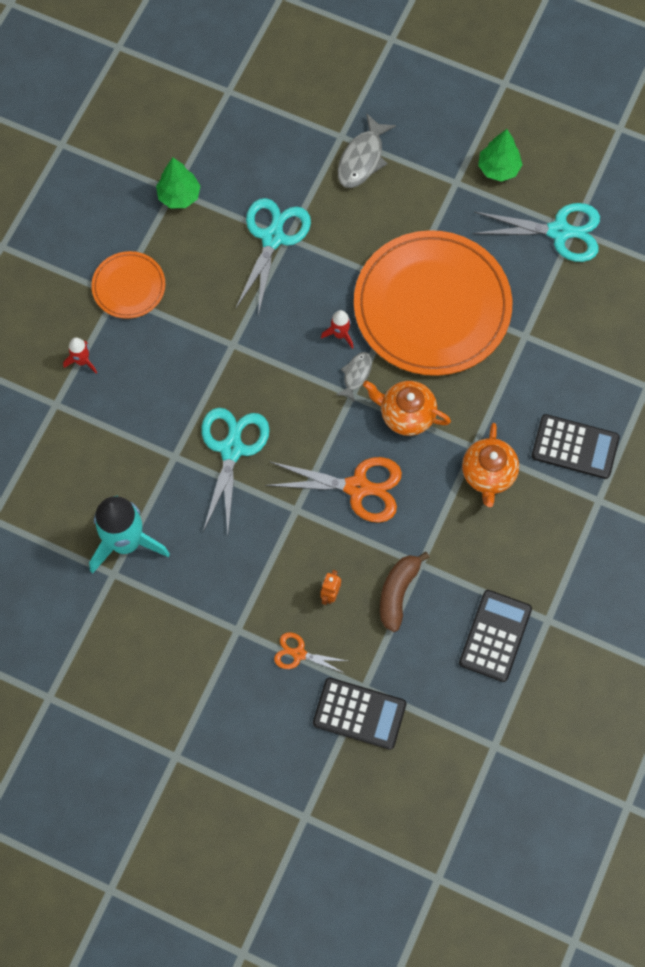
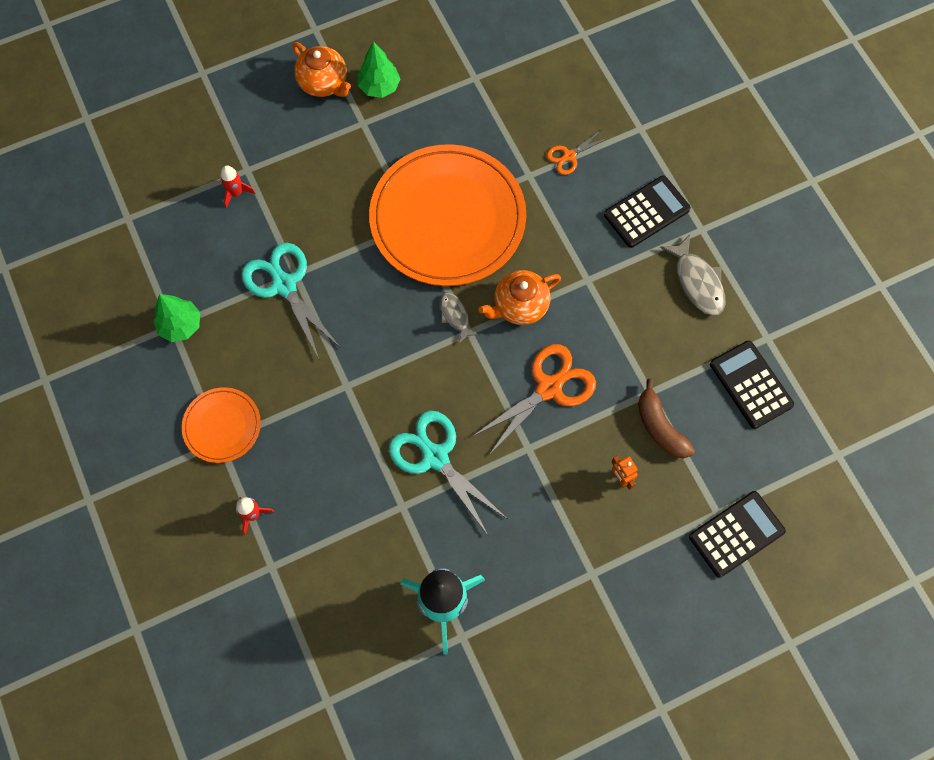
camera: 50 degrees left, 0 degrees up
(299, 654) = (651, 541): orange scissors -> orange scissors (569, 156)
(340, 334) = (411, 301): red rocket -> red rocket (236, 193)
(362, 159) = (280, 170): grey fish -> grey fish (697, 282)
(488, 474) = (618, 287): orange teapot -> orange teapot (324, 83)
(559, 232) = (468, 88): turquoise scissors -> none

